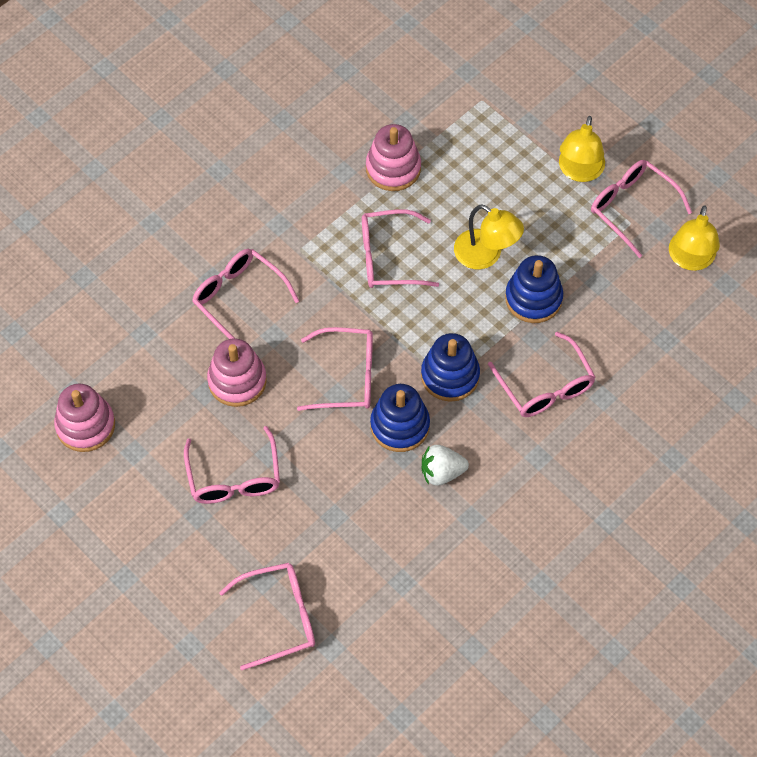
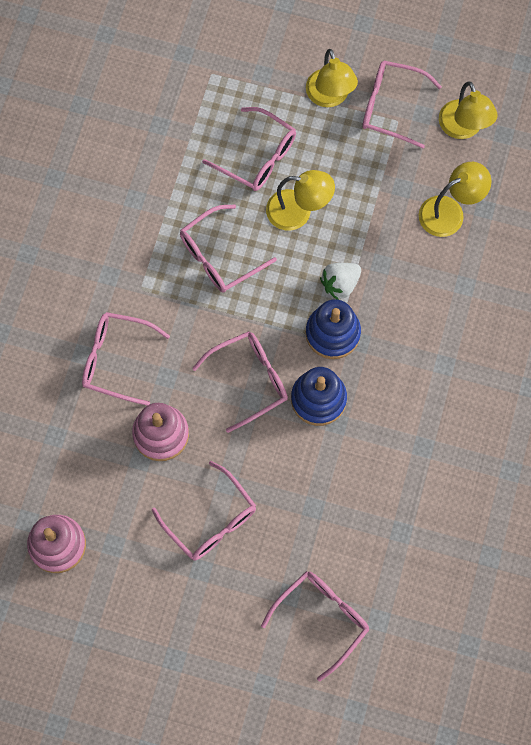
camera: 30 degrees left, 10 degrees up
(393, 168) = (175, 174): pink stacking toy -> none
(442, 472) = (376, 421): white strawberry -> white strawberry (340, 284)
(533, 298) = (359, 229): blue stacking toy -> none
(545, 386) = (414, 301): pink glasses -> pink glasses (258, 157)
(630, 326) = (450, 212): none -> yellow lamp

